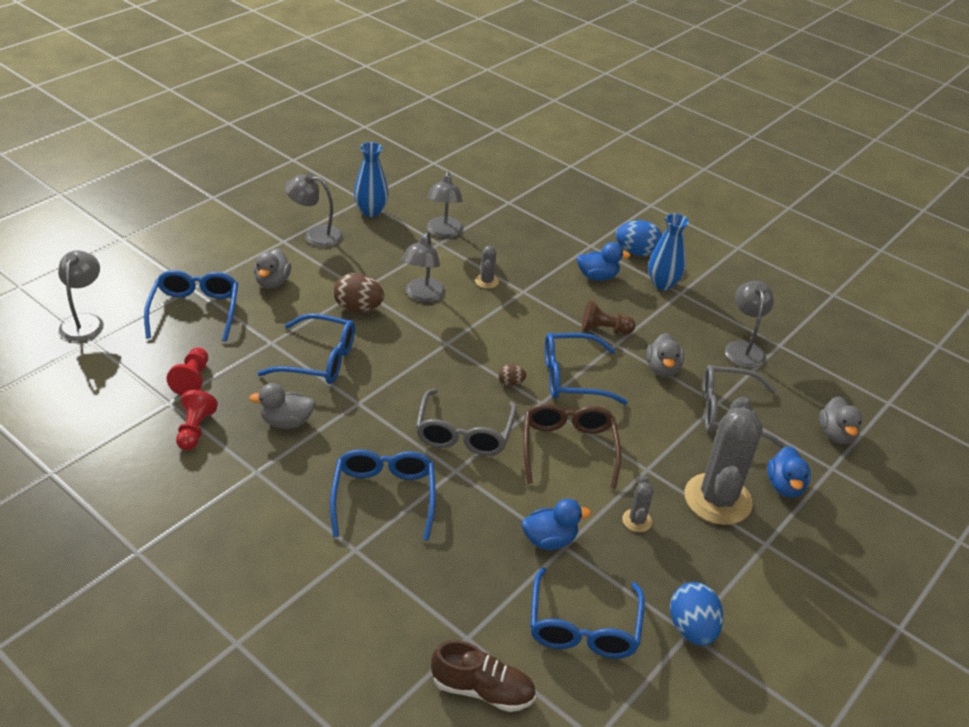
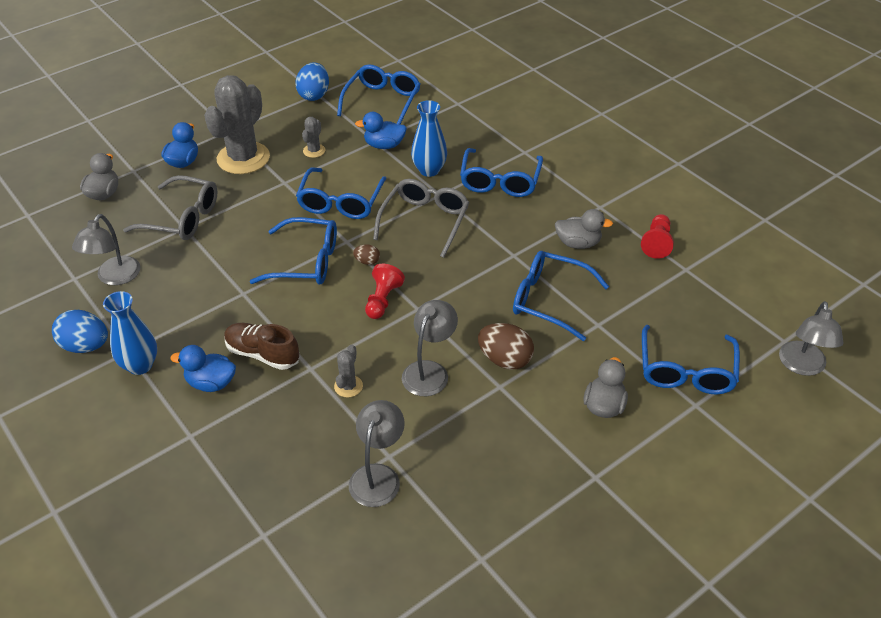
camera: 165 degrees left, 5 degrees up
(192, 379) = (670, 290): red pawn -> red pawn (382, 300)
(315, 235) = (553, 484): grey lamp -> none
(371, 211) = (472, 529): blue vase -> blue vase (429, 170)
(482, 690) = (455, 82): brown shoe -> brown shoe (262, 354)
(568, 448) = (340, 202): brown glasses -> blue glasses
(604, 330) = (245, 310): brown pawn -> none
(636, 252) = (137, 418): blue egg -> blue egg (85, 346)
(662, 369) = (213, 263): grey duck -> none

